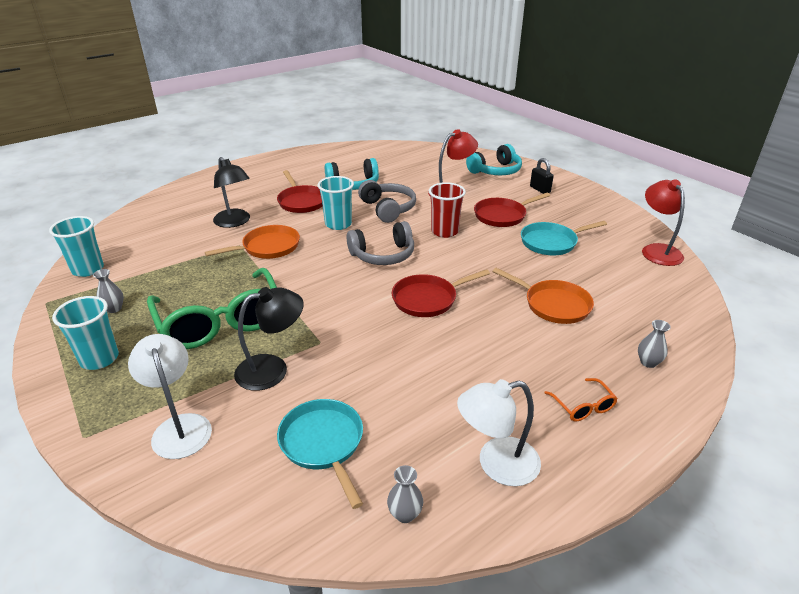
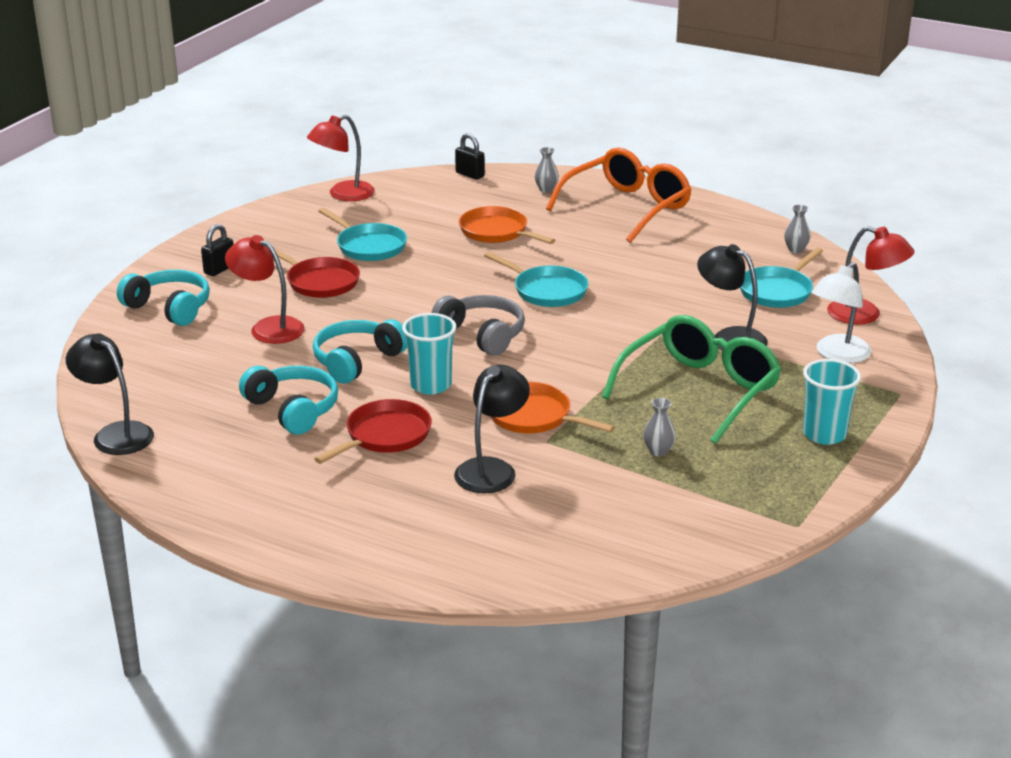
camera: 115 degrees left, 5 degrees down
(88, 269) = (711, 534): turquoise cup -> none
(114, 309) = (753, 468): grey vase -> grey vase (658, 451)
(219, 493) = (865, 315): none -> red lamp
(374, 147) = (115, 434): none -> black lamp
(388, 209) = (357, 361): grey headphones -> turquoise headphones
(428, 299) = (546, 291): red pan -> turquoise pan
(444, 231) = (392, 310): red cup -> none
(496, 464) = (719, 229): white lamp -> none
(553, 305) = (497, 232): orange pan -> orange pan turned 60 degrees counterclockwise
(582, 406) = (626, 208): orange glasses -> orange glasses, size x2.47
(697, 324) = (470, 174): none -> black padlock

